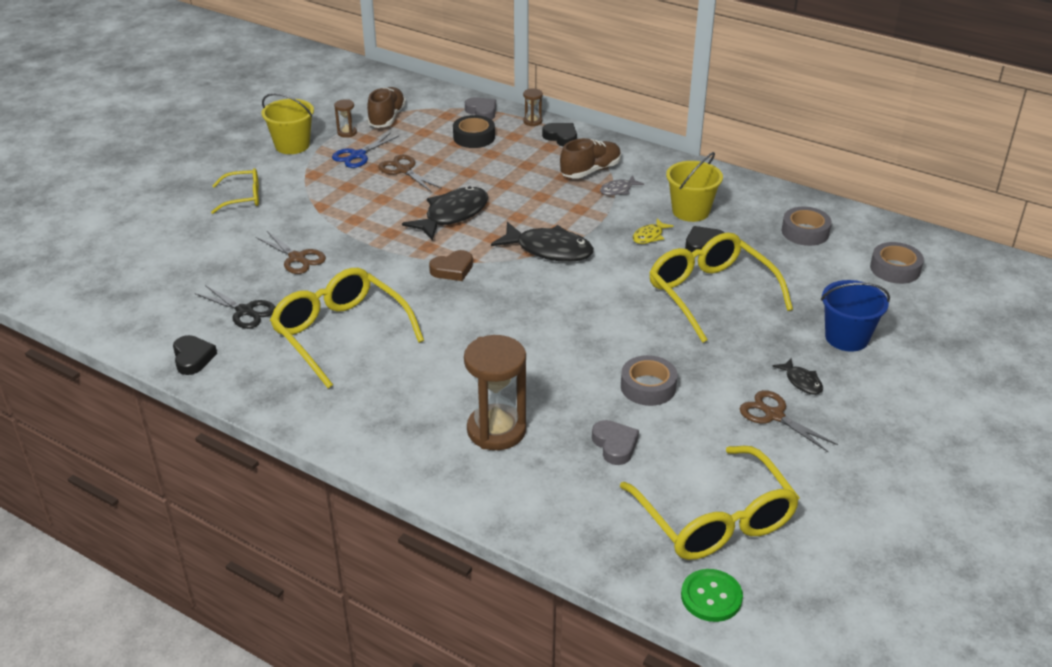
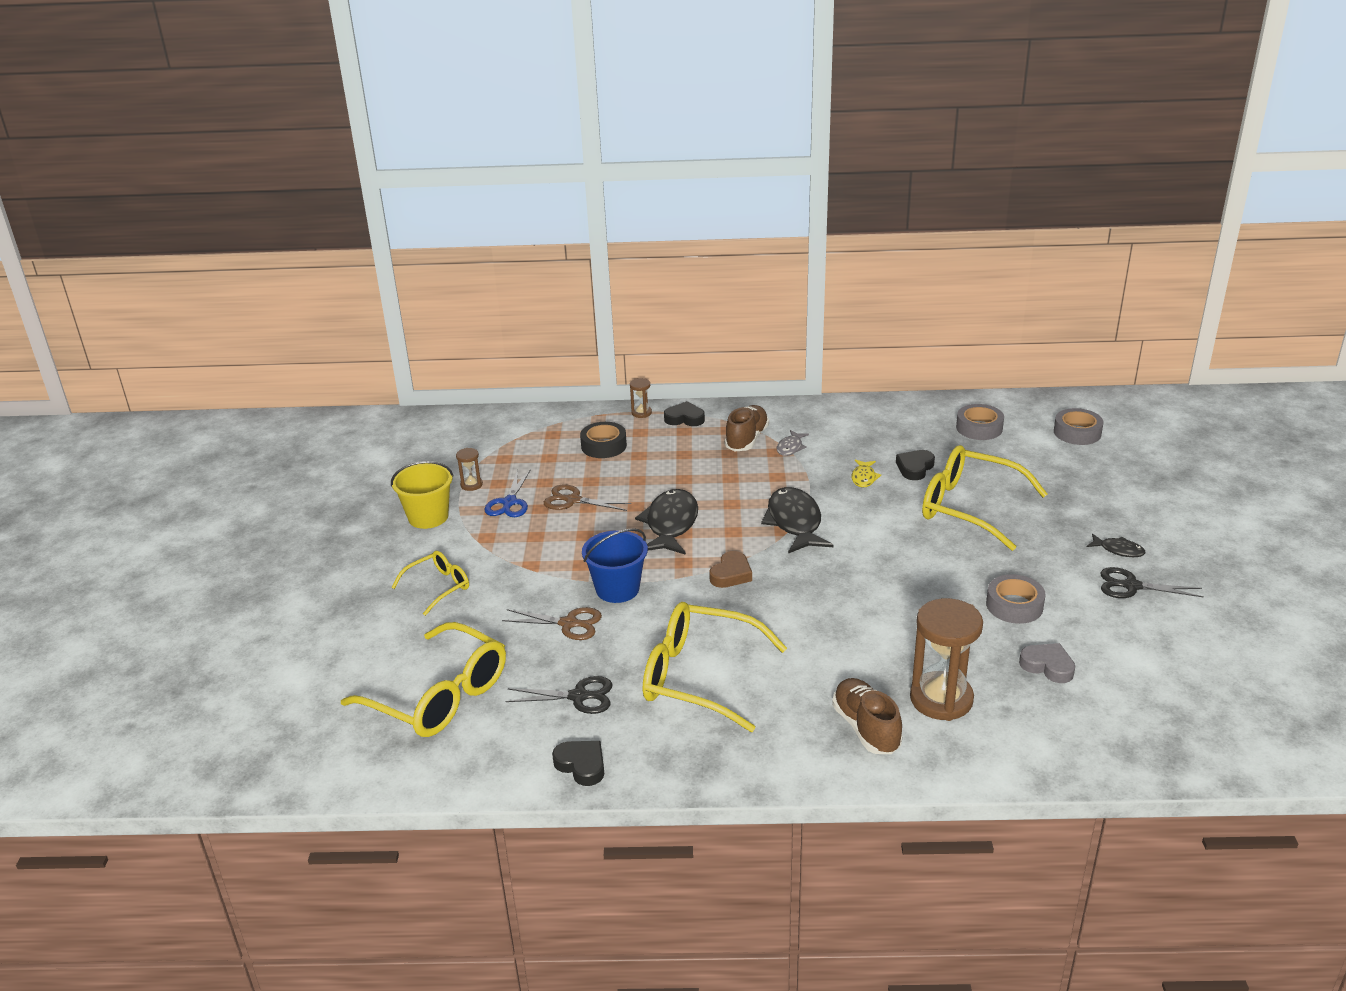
camera: 30 degrees left, 5 degrees down
(387, 118) = (495, 457): brown shoe -> brown shoe (866, 728)
(481, 112) = (583, 420): grey heart -> none
(549, 250) = (795, 522): black fish -> black fish turned 90 degrees counterclockwise
(690, 211) = (871, 444): yellow bucket -> none
(711, 597) = (1259, 752): green button -> none
(715, 520) = (1190, 690): yellow glasses -> yellow glasses (439, 696)
(773, 415) = (1131, 586): brown scissors -> black scissors
(846, 338) = (1108, 501): blue bucket -> blue bucket (617, 589)

